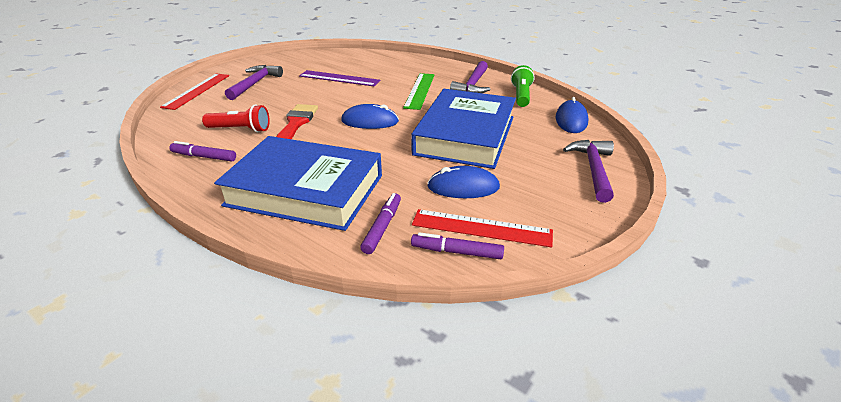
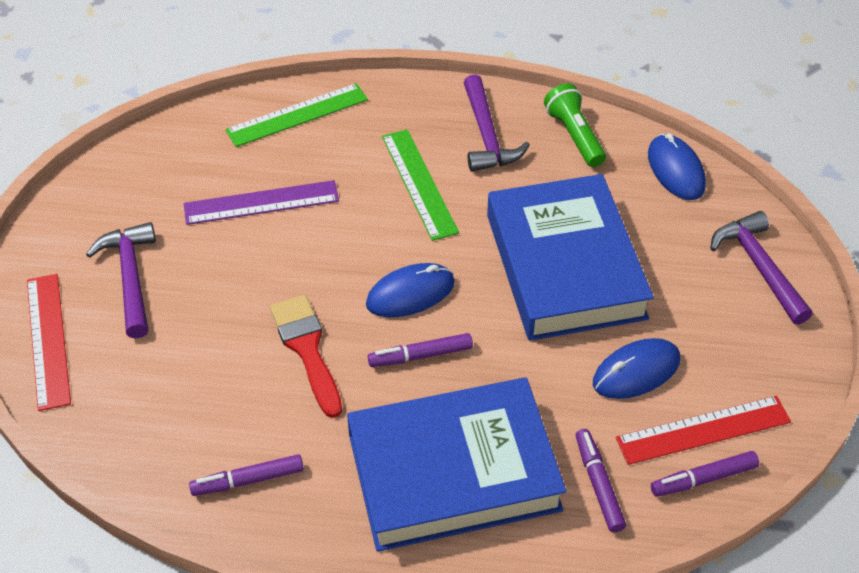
camera: 30 degrees left, 15 degrees up
(240, 129) = (236, 399): red flashlight -> none
(346, 143) = (420, 356): none -> purple marker
(389, 60) = (297, 115): none -> green ruler

